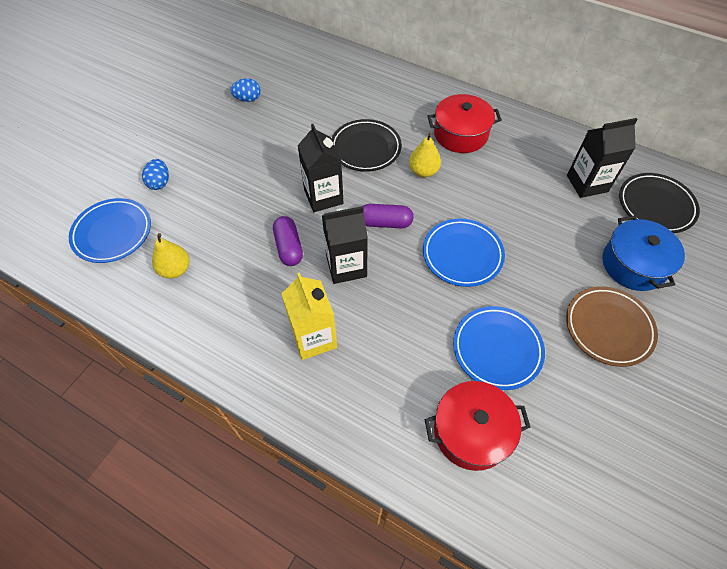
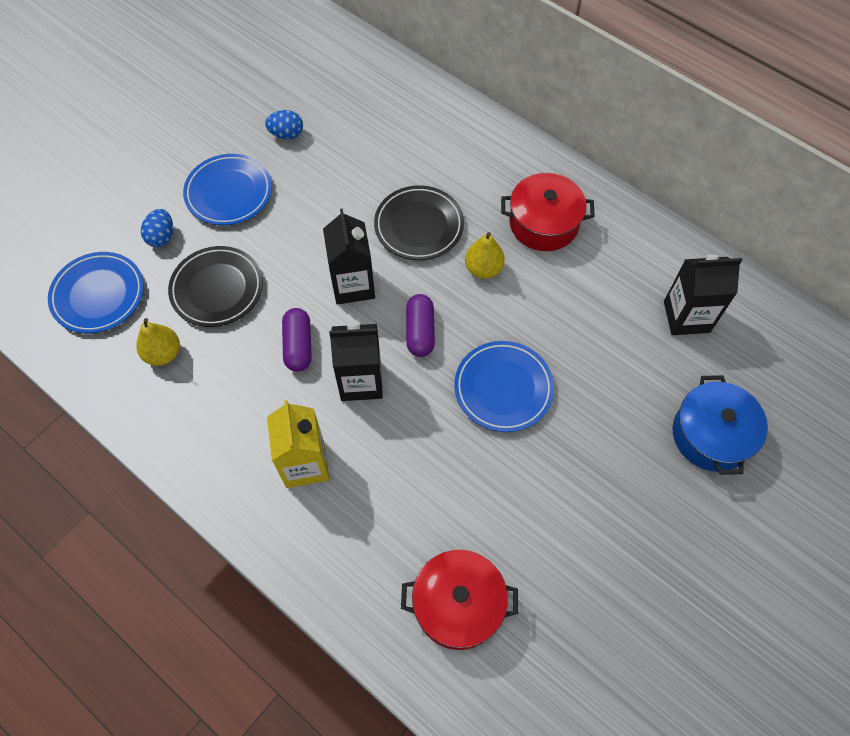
camera: 10 degrees right, 5 degrees up
(385, 223) = (420, 331): purple capsule -> purple capsule turned 75 degrees clockwise
(497, 349) = (513, 513): blue plate -> blue plate (229, 193)
(608, 328) = (654, 510): brown plate -> none
(656, 205) = (765, 361): black plate -> black plate (217, 289)

